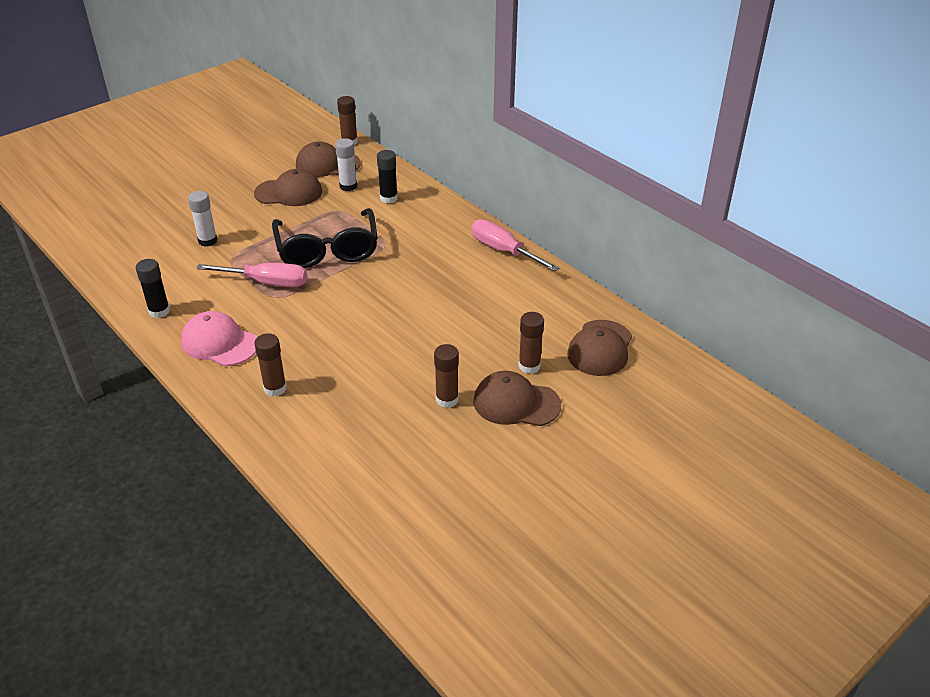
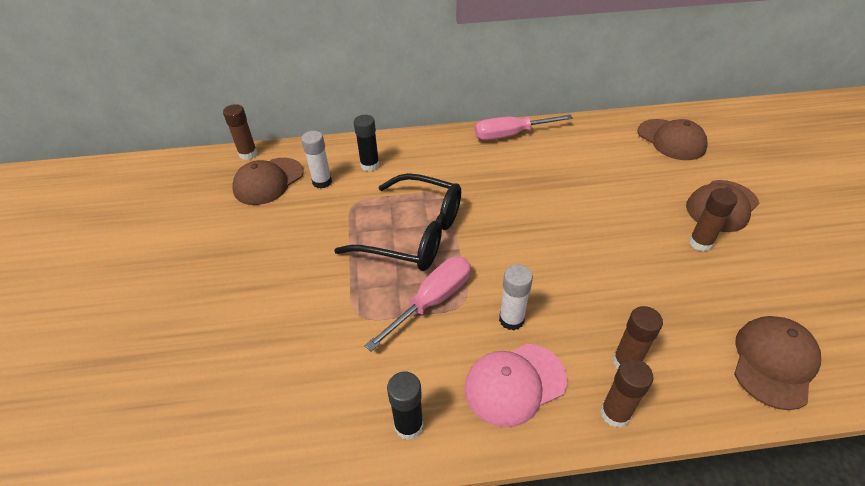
camera: 55 degrees left, 5 degrees up
(207, 241) = (305, 324): white glue stick -> white glue stick (511, 319)
(289, 192) = (285, 225): brown cap -> brown cap (773, 362)
(529, 366) = (675, 181): brown glue stick -> brown glue stick (615, 413)

